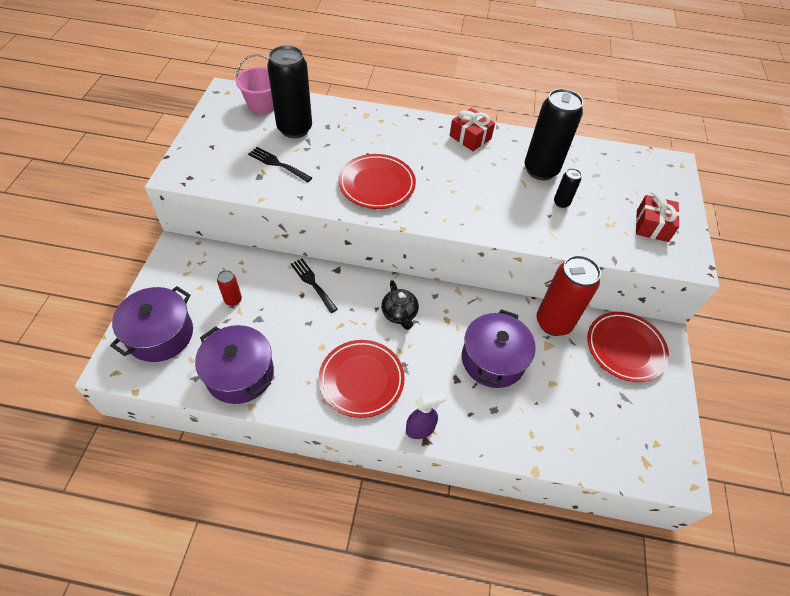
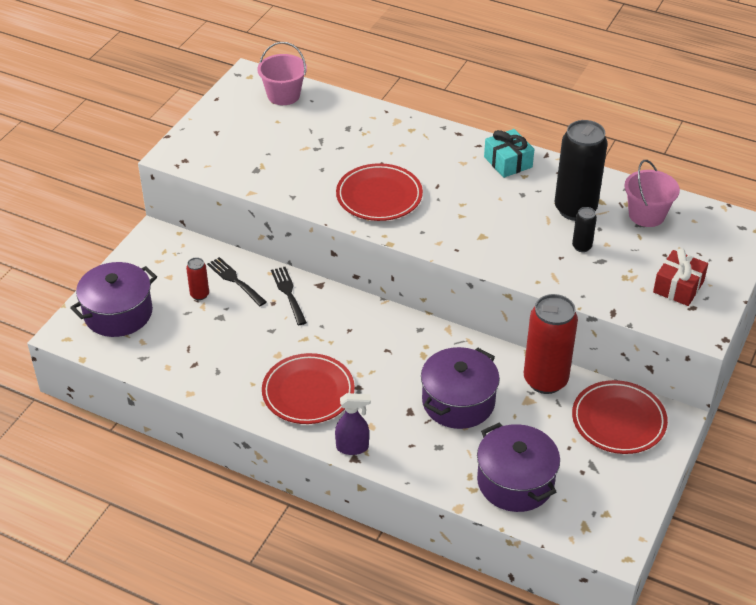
camera: 20 degrees right, 10 degrees down
(240, 374) = (186, 363): purple pot -> purple pot (515, 482)
(277, 164) = (279, 160): black fork -> black fork (235, 280)
(294, 129) = (310, 126): black can -> none
(399, 314) = (372, 340): black teapot -> none
(470, 137) = (508, 162): red gift -> turquoise gift
(596, 166) = (646, 215): none -> pink bucket

